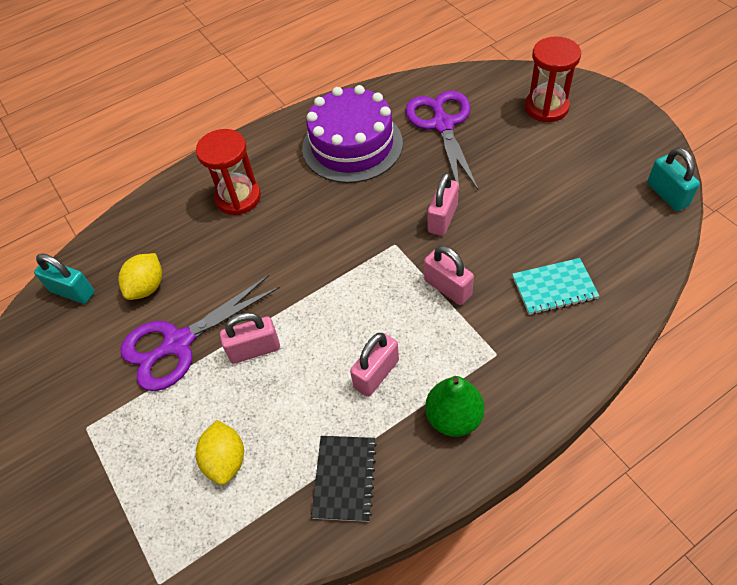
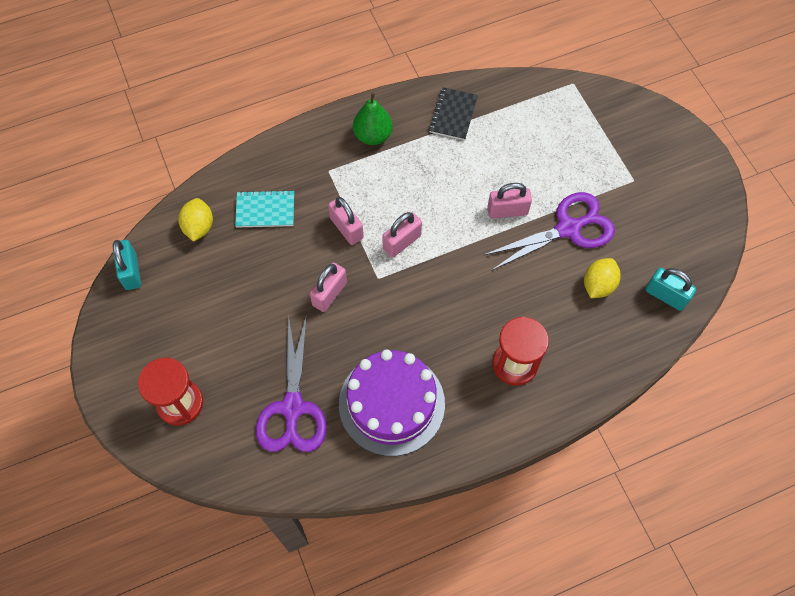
camera: 175 degrees left, 10 degrees up
(226, 460) = (531, 140): yellow lemon -> yellow lemon (199, 227)
(376, 374) = (418, 174): pink padlock -> pink padlock (402, 242)

